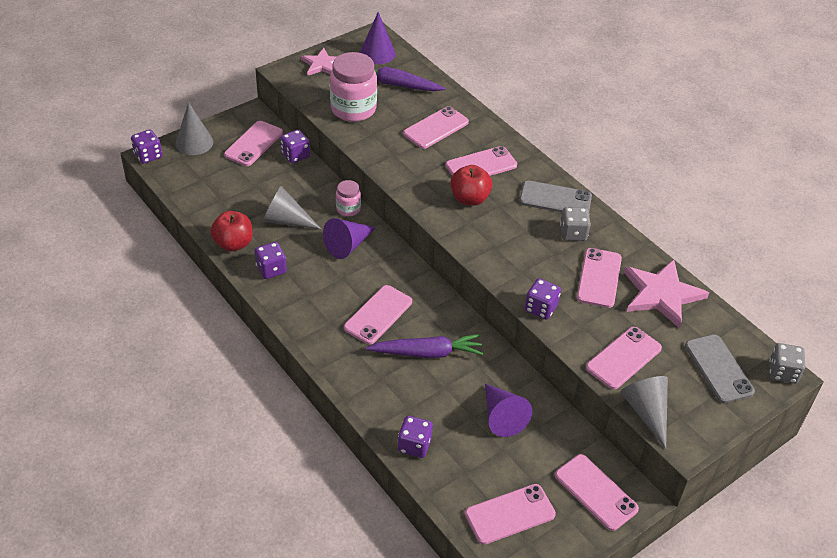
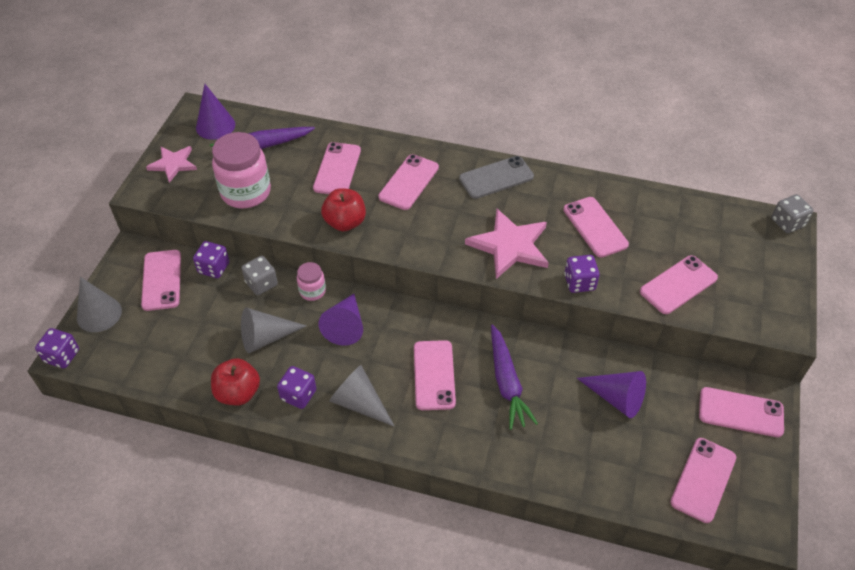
camera: 35 degrees left, 5 degrees up
(414, 445) = (577, 475): purple dice -> none
(427, 353) = (507, 382): purple carrot -> purple carrot turned 120 degrees clockwise
(469, 199) = (429, 219): red apple -> red apple (345, 222)
(573, 233) = (539, 200): grey dice -> grey dice (261, 283)
(623, 358) = (678, 285): pink phone -> pink phone turned 45 degrees clockwise
(646, 412) = (737, 320): grey cone -> grey cone (359, 403)
(662, 294) = (651, 212): pink star -> pink star (510, 246)
(718, 369) = (747, 249): grey phone -> none

